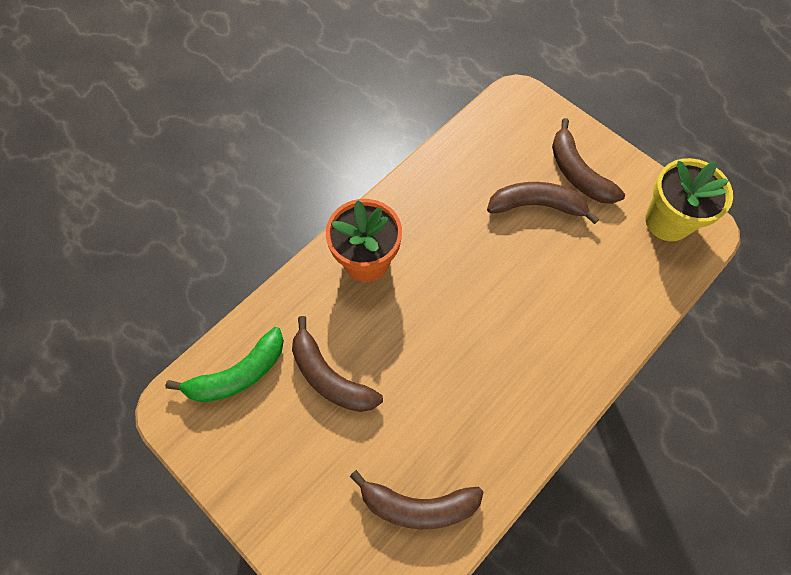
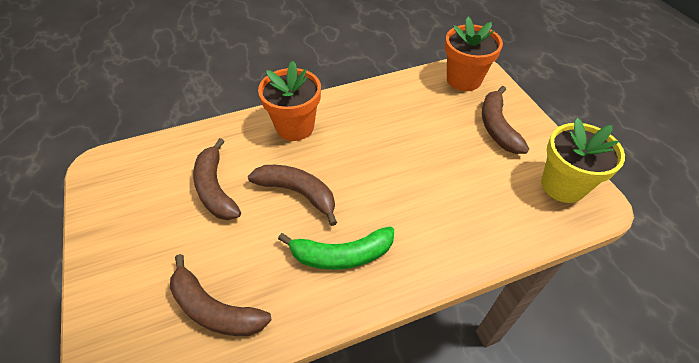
camera: 25 degrees right, 15 degrees down
(238, 374) = (155, 162): green banana -> green banana (341, 255)
(514, 119) = (463, 80): none -> orange flower pot
(537, 205) = (450, 137): brown banana -> brown banana (298, 193)

